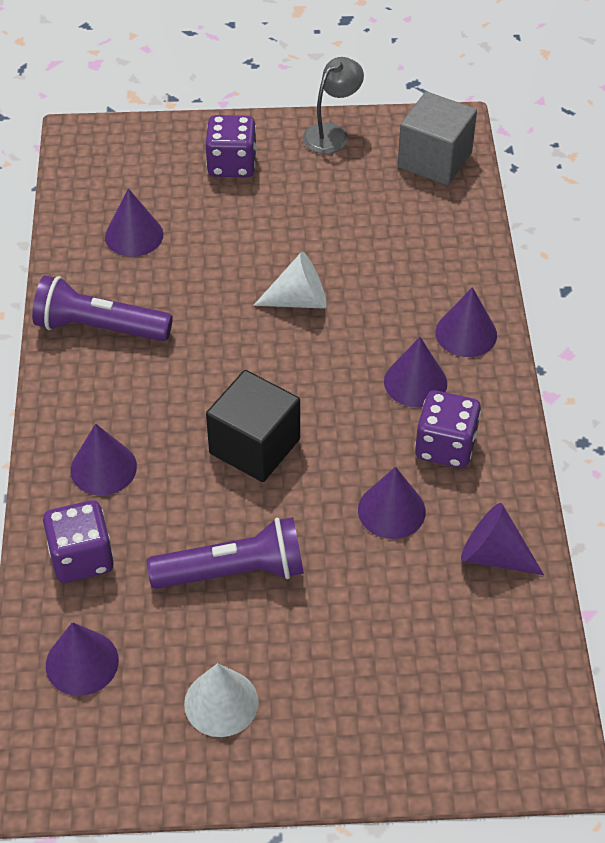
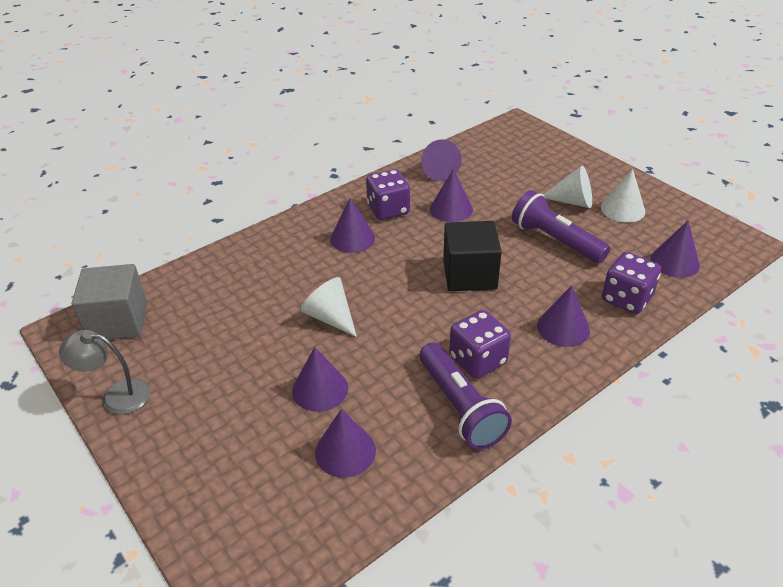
camera: 125 degrees left, 10 degrees down
(232, 164) = (203, 439): purple dice -> purple dice (477, 360)
(289, 657) = (572, 201): none -> white cone
(466, 333) = (293, 236): purple cone -> purple cone (320, 389)

